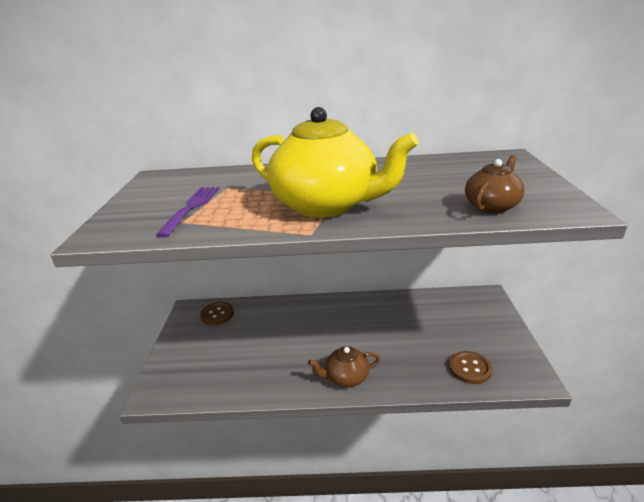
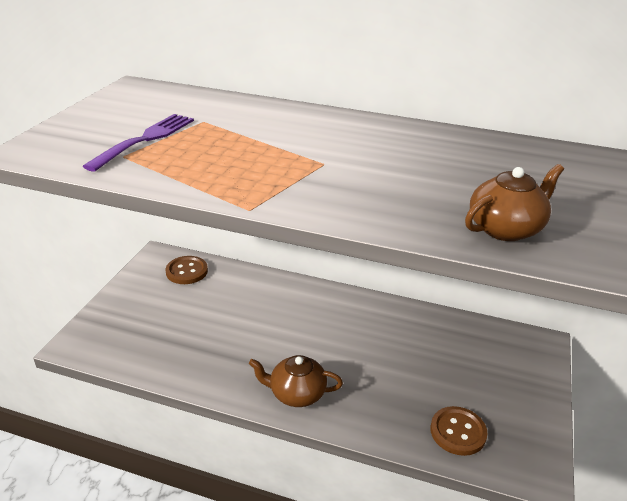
camera: 15 degrees right, 5 degrees up
(327, 205) = (299, 174): yellow teapot -> none

